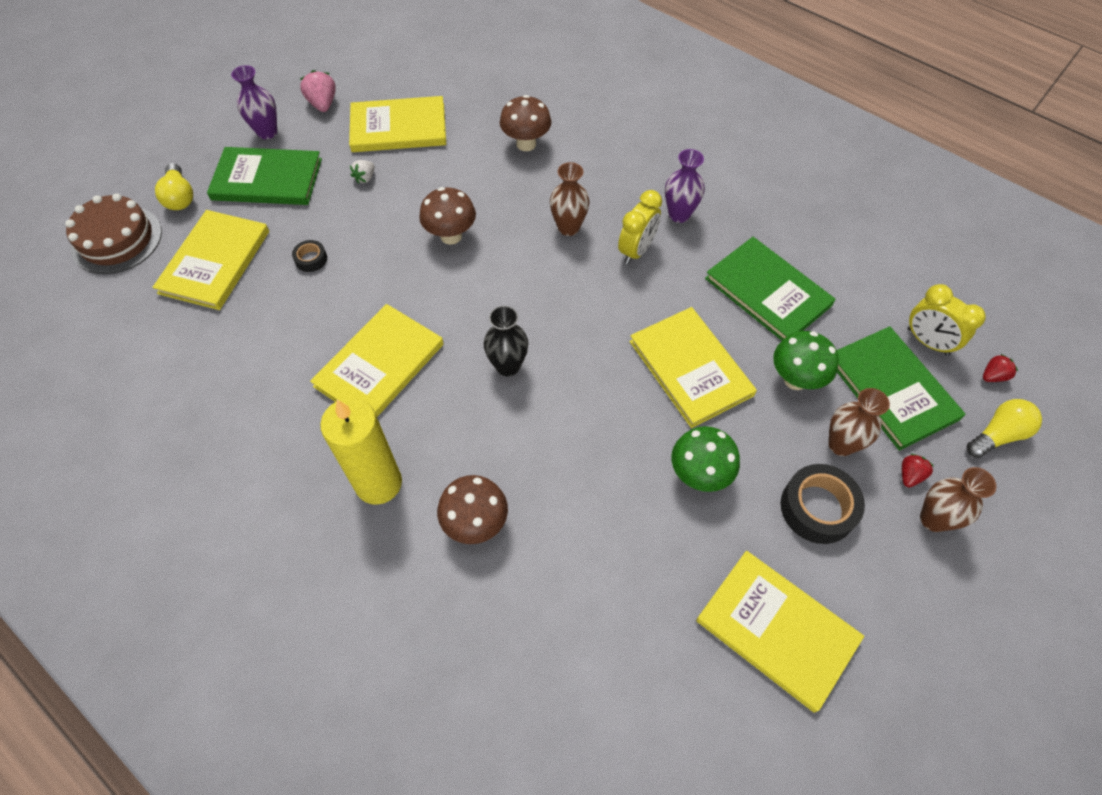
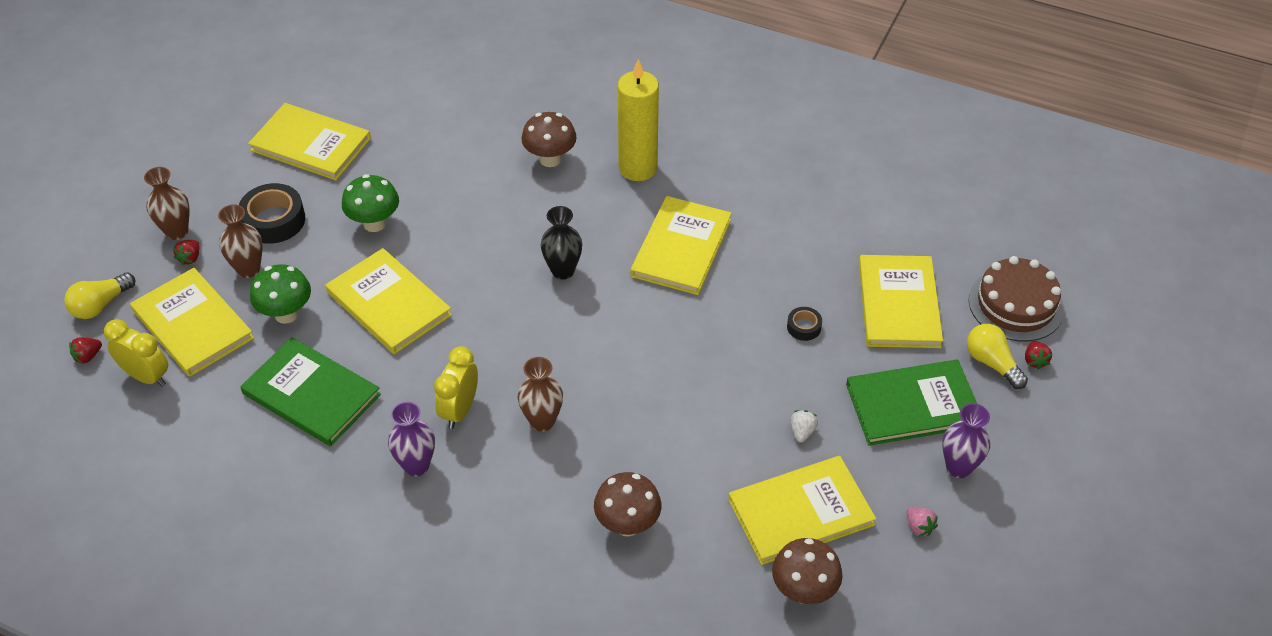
camera: 165 degrees right, 10 degrees down
(145, 191) = (1034, 361): none -> red strawberry
(323, 104) = (919, 527): pink strawberry -> pink strawberry, size x0.63
(451, 236) = (670, 383): brown mushroom -> brown mushroom (803, 591)
(891, 389) = (193, 324): green book -> yellow book

